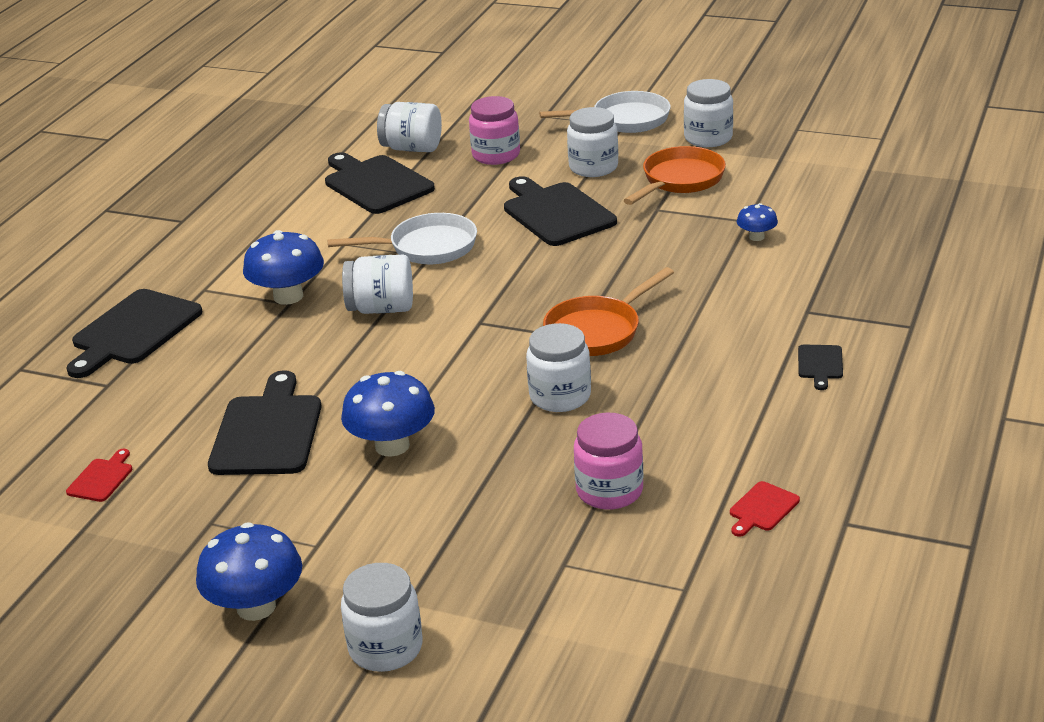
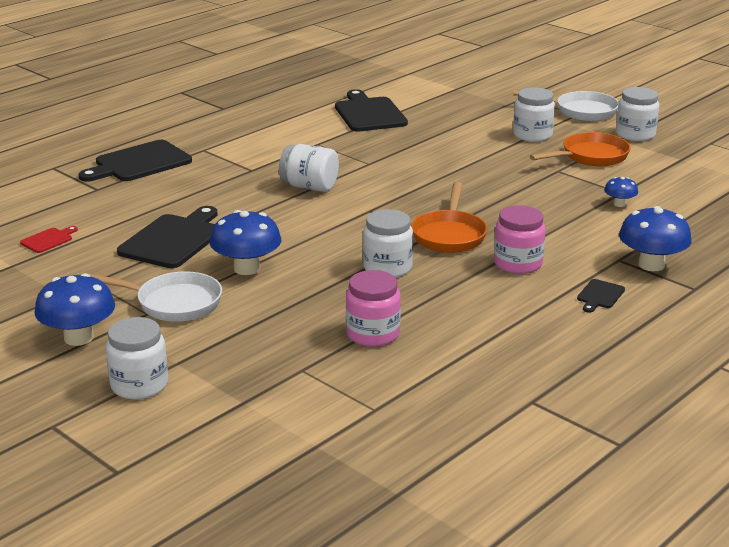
camera: 20 degrees right, 5 degrees down
(288, 296) = (254, 166): blue mushroom -> blue mushroom (651, 265)
(412, 148) = (412, 98): white jar -> none
(426, 247) = (371, 158): white pan -> white pan (173, 303)
(496, 155) = (468, 114): pink jar -> pink jar (518, 264)
(556, 213) = (481, 157): black cutting board -> none
(598, 331) = (449, 235): orange pan -> orange pan turned 60 degrees counterclockwise
(762, 508) = (475, 375): red cutting board -> none

